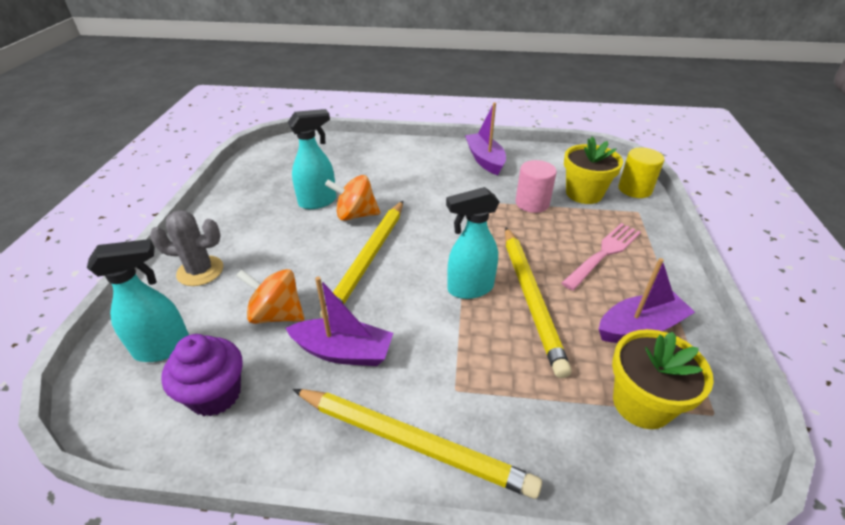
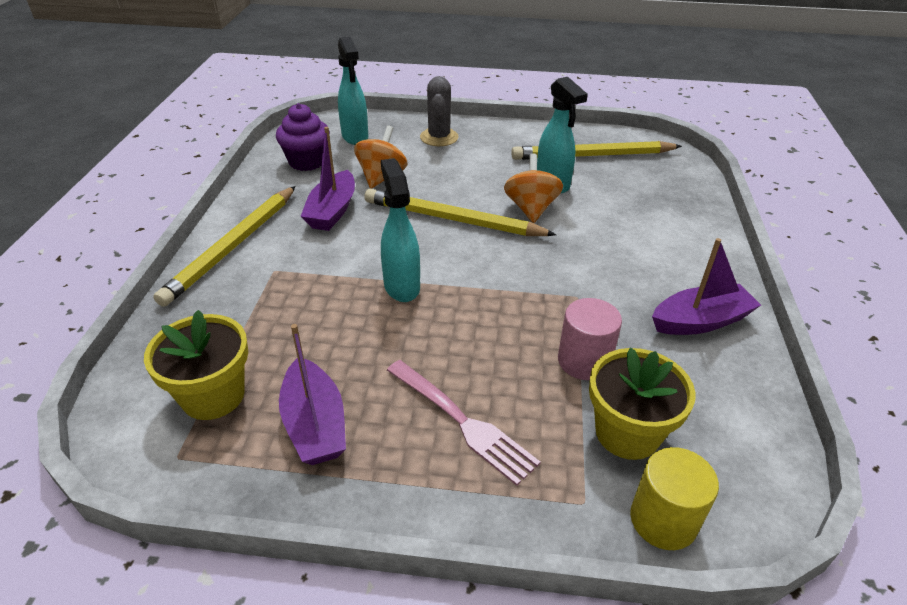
camera: 90 degrees right, 0 degrees up
(530, 298) = (381, 332): yellow pencil -> yellow pencil (592, 155)

